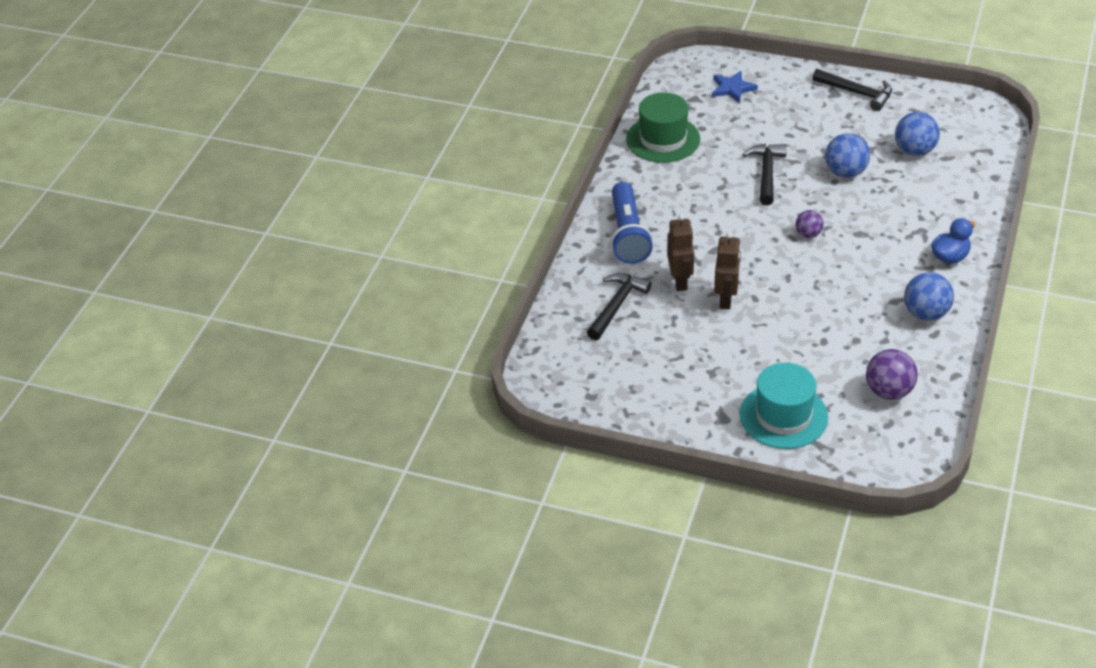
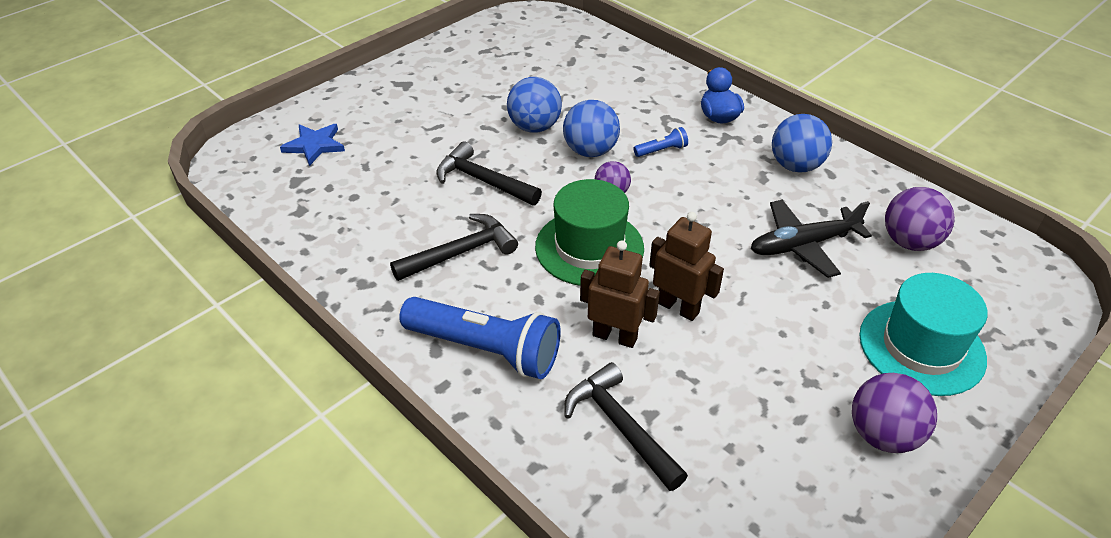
camera: 65 degrees left, 0 degrees up
(663, 139) = (337, 237): green hat -> green hat (589, 247)
(694, 412) = (883, 435): none -> purple ball
(837, 339) = (803, 245): none -> black plane
(857, 93) = (421, 71): black hammer -> black hammer (461, 252)
(879, 241) = (661, 150): none -> blue flashlight
(914, 151) = (543, 74): blue ball -> blue ball (590, 151)

